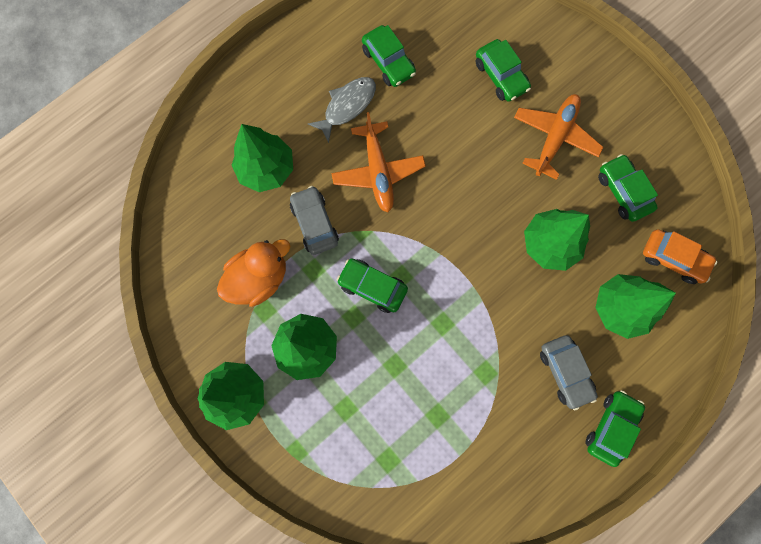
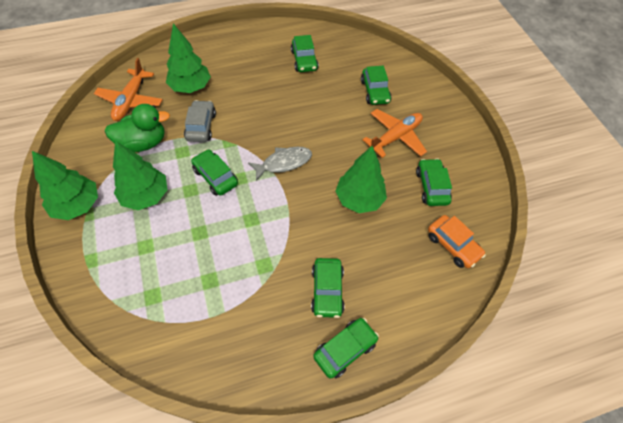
camera: 20 degrees right, 20 degrees down
(259, 278) = (143, 143): orange duck -> green duck
(347, 106) = (263, 73): grey fish -> grey fish (284, 163)
(378, 171) = (261, 113): orange plane -> orange plane (131, 101)
(565, 372) = (327, 291): grey car -> green car
(619, 308) = (393, 262): green tree -> none

